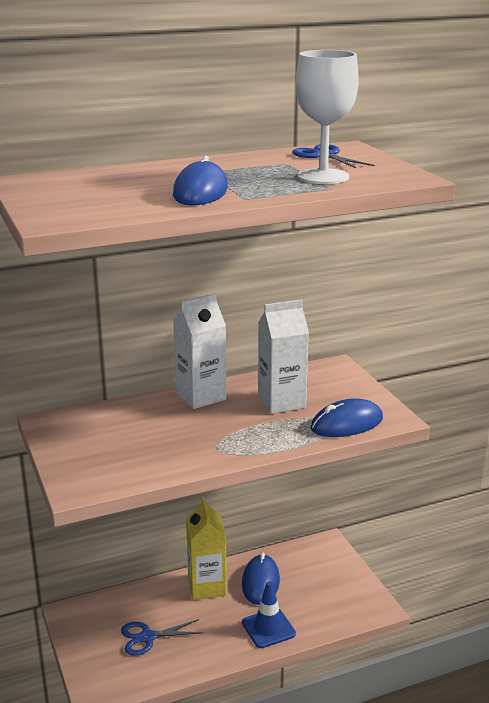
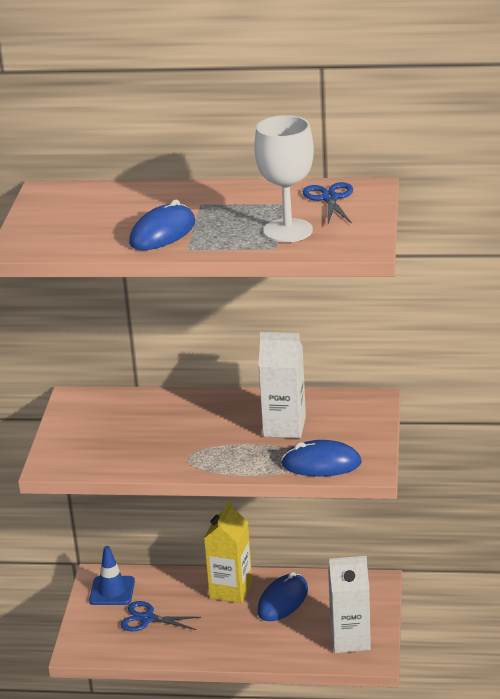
camera: 30 degrees right, 5 degrees up
(201, 396) = (218, 403): white carton -> white carton (350, 639)
(268, 628) = (257, 644): blue traffic cone -> blue traffic cone (112, 591)

